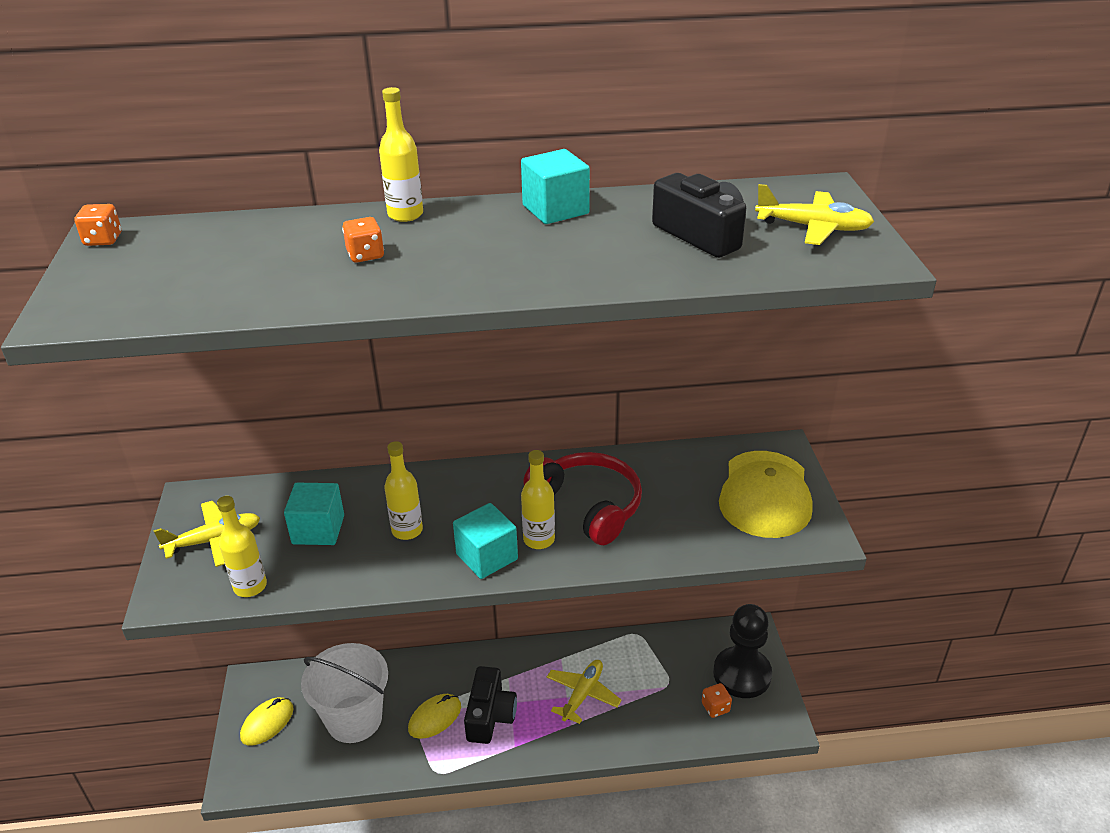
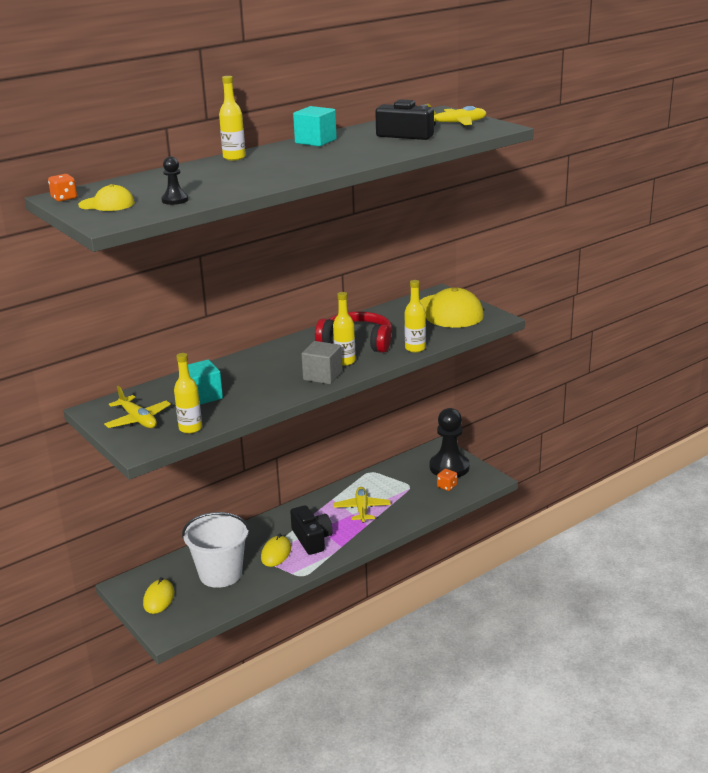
camera: 30 degrees left, 10 degrees down
(124, 272) = (107, 204): none -> yellow cap
(205, 293) = (175, 200): none -> black pawn
(214, 540) = (138, 420): yellow plane -> yellow plane turned 105 degrees clockwise
(365, 255) = (240, 173): orange dice -> none
(407, 530) = (260, 380): yellow bottle -> yellow bottle (415, 348)
(487, 556) = (322, 376): turquoise cube -> grey cube

